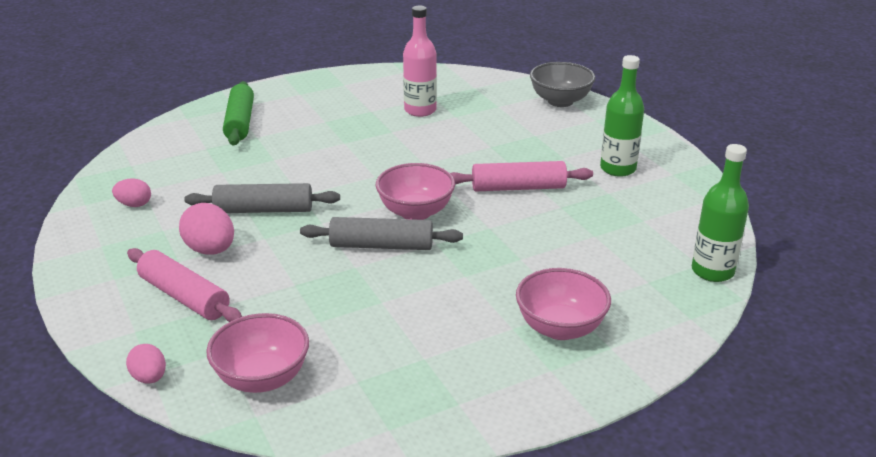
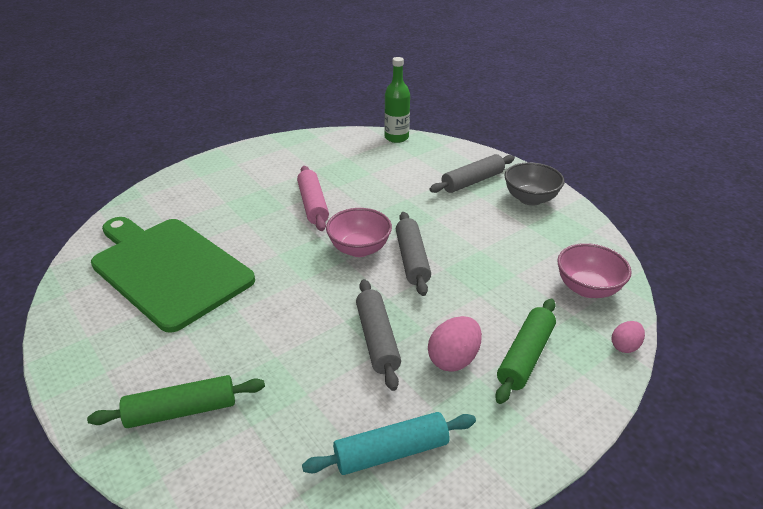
camera: 100 degrees left, 5 degrees up
(134, 204) = (391, 452): pink egg -> turquoise rolling pin
(184, 297) = (525, 356): pink rolling pin -> green rolling pin
(420, 110) = (168, 269): pink bottle -> green cutting board
(560, 101) = (161, 193): grey bowl -> grey bowl (530, 199)
(560, 328) = (472, 181): pink bowl -> grey rolling pin
(618, 168) = (279, 166): green bottle -> none

